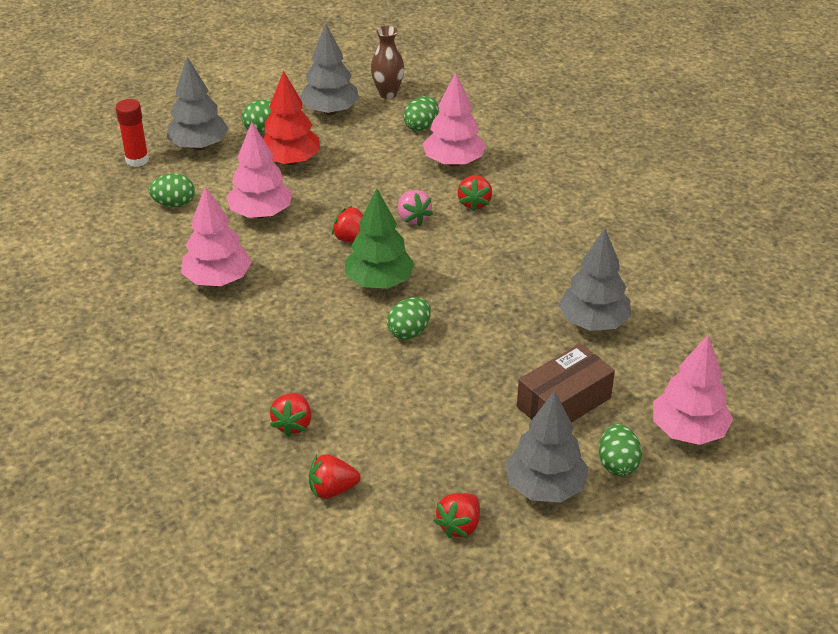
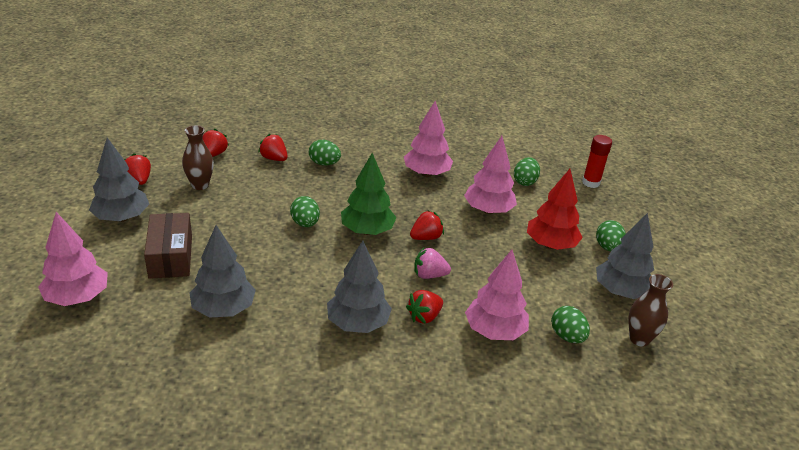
camera: 115 degrees right, 5 degrees down
(199, 146) = (596, 211): grey tree -> grey tree (358, 324)
(416, 459) = (200, 185): none -> brown vase
(474, 203) = (424, 316): red strawberry -> red strawberry turned 75 degrees counterclockwise
(617, 464) = (98, 253): green egg -> green egg (324, 163)

